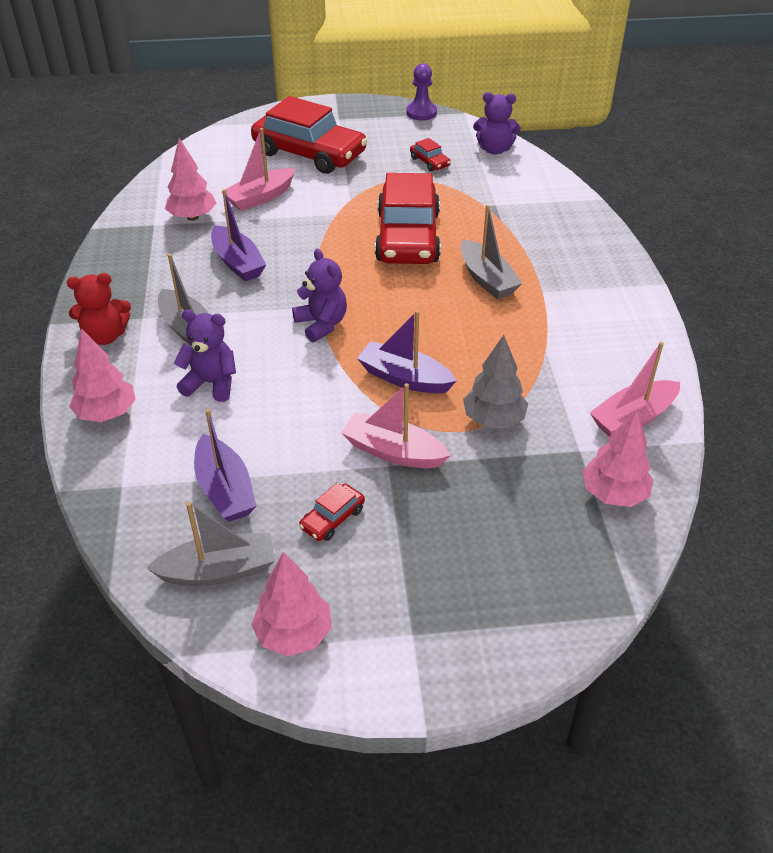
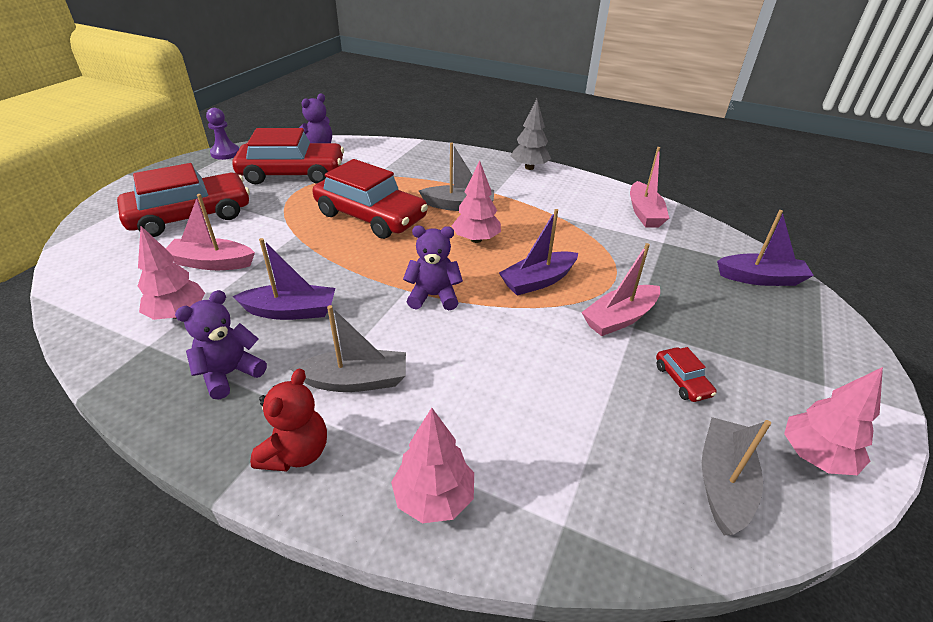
camera: 60 degrees left, 5 degrees down
(211, 383) = (453, 393): purple teddy bear -> purple teddy bear (230, 373)
(225, 489) = (613, 437): purple boat -> purple boat (760, 278)
(260, 197) = (212, 263): pink boat -> pink boat turned 105 degrees clockwise
(429, 162) = (292, 173): red car -> red car, size x2.48
(493, 420) = (612, 261): grey tree -> grey tree (529, 167)
(613, 494) = (710, 246): pink tree -> pink tree (476, 239)

